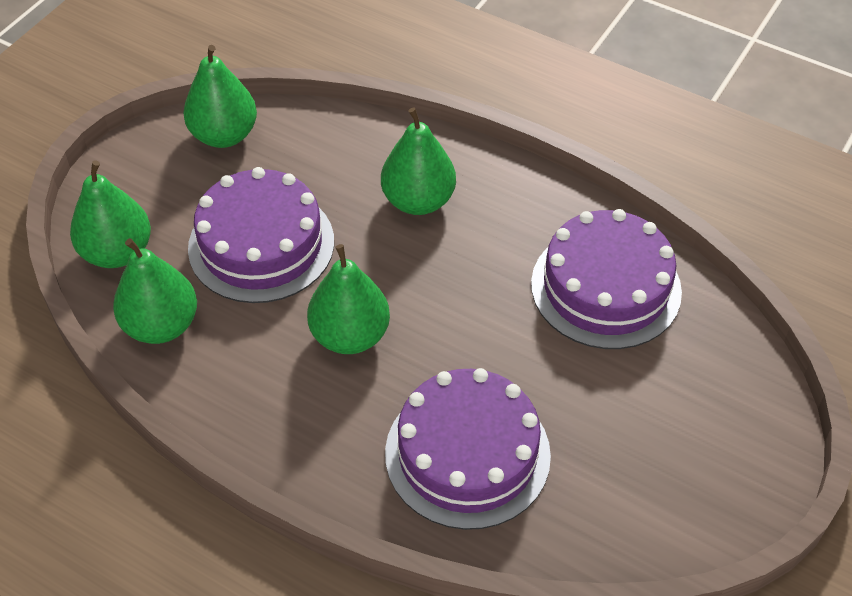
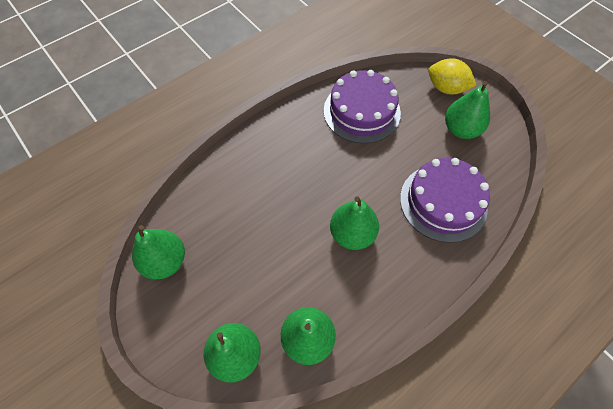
camera: 70 degrees left, 10 degrees up
(261, 244) = (267, 263): purple cake -> none
(418, 201) = (270, 172): green pear -> green pear (461, 129)
(743, 410) = (446, 88): none -> yellow lemon

